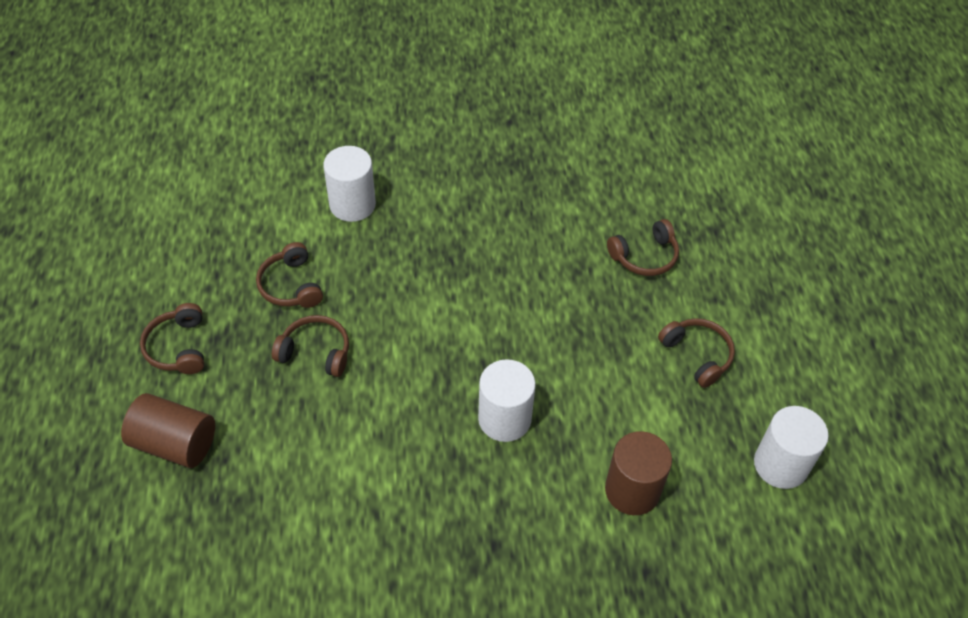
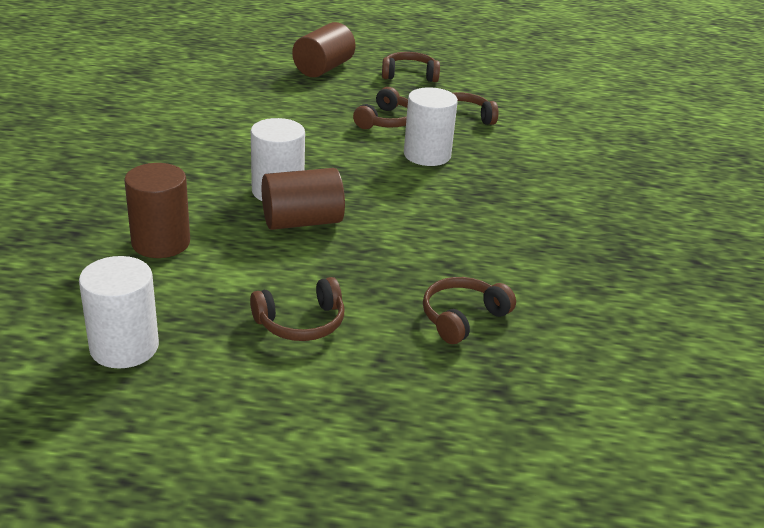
camera: 100 degrees right, 20 degrees down
(352, 204) = (558, 154): white cylinder -> white cylinder (427, 155)
(552, 386) = (302, 222): none -> brown cylinder
(645, 256) = (462, 317): brown headphones -> brown headphones turned 60 degrees clockwise

